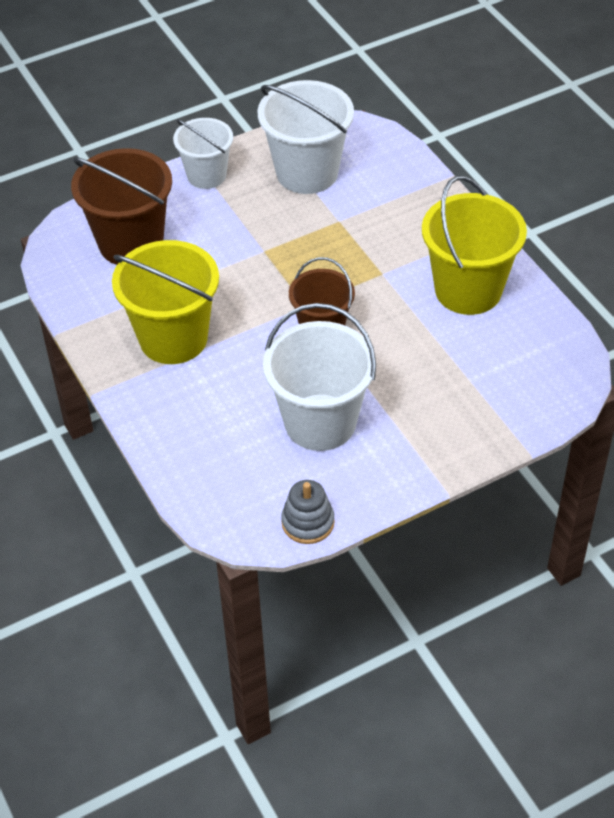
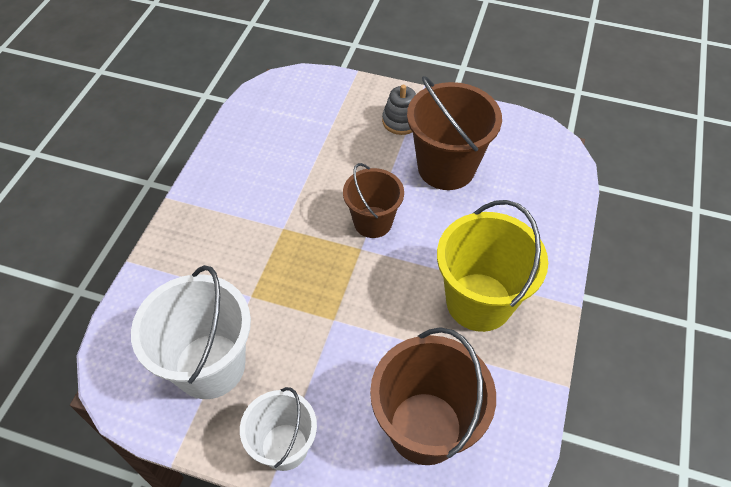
camera: 135 degrees left, 5 degrees up
(308, 522) = (516, 124): grey stacking toy -> grey stacking toy (401, 121)
(320, 422) = (446, 167): white bucket -> brown bucket
(468, 290) = (252, 172): yellow bucket -> none

